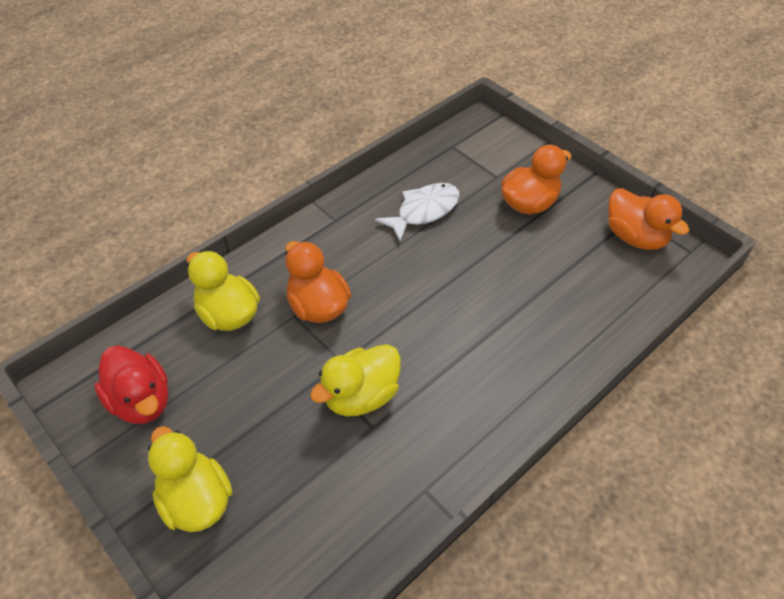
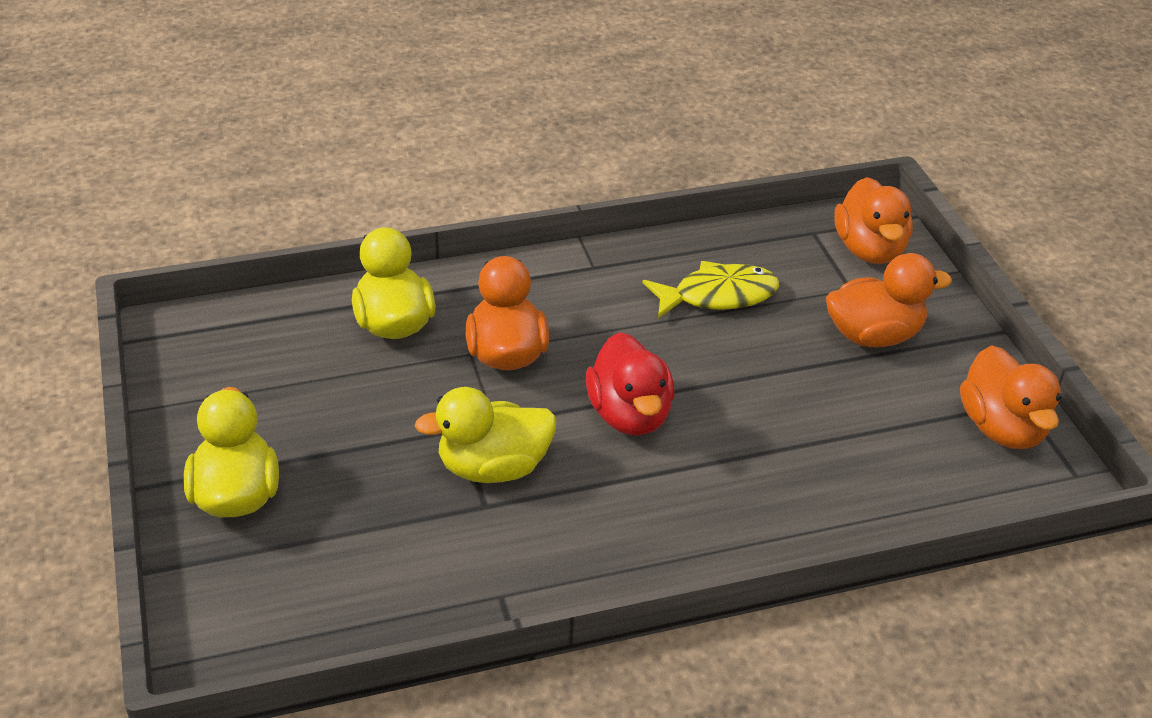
camera: 25 degrees right, 10 degrees down
(141, 401) = (240, 375): red duck -> red duck (629, 415)
(424, 211) = (718, 296): white fish -> yellow fish
(491, 146) = (869, 250): none -> orange duck

